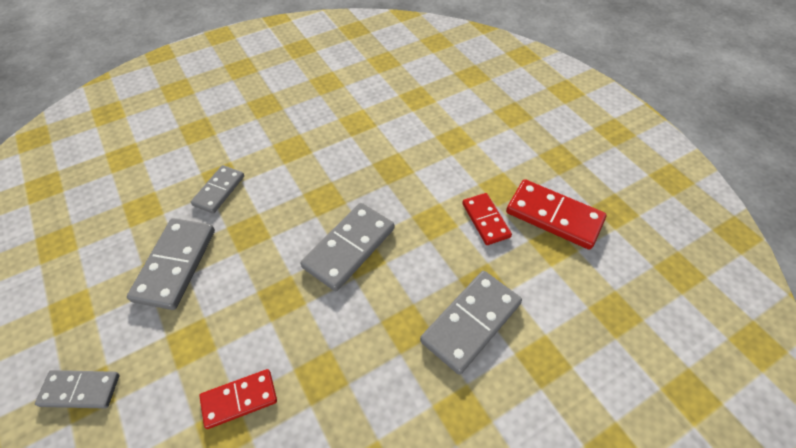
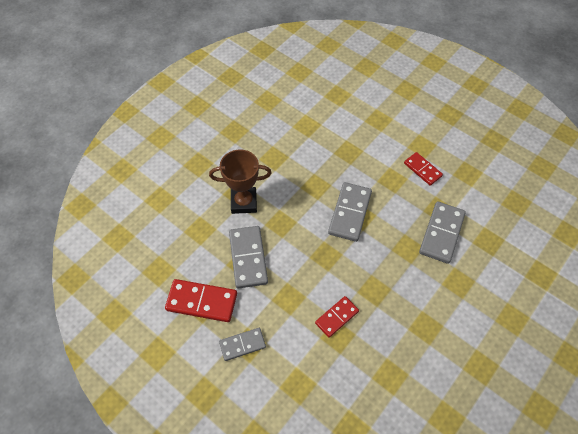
camera: 20 degrees left, 5 degrees up
(219, 191) = (244, 202): grey domino -> brown trophy
(554, 216) = (461, 154): red domino -> red domino (202, 301)

